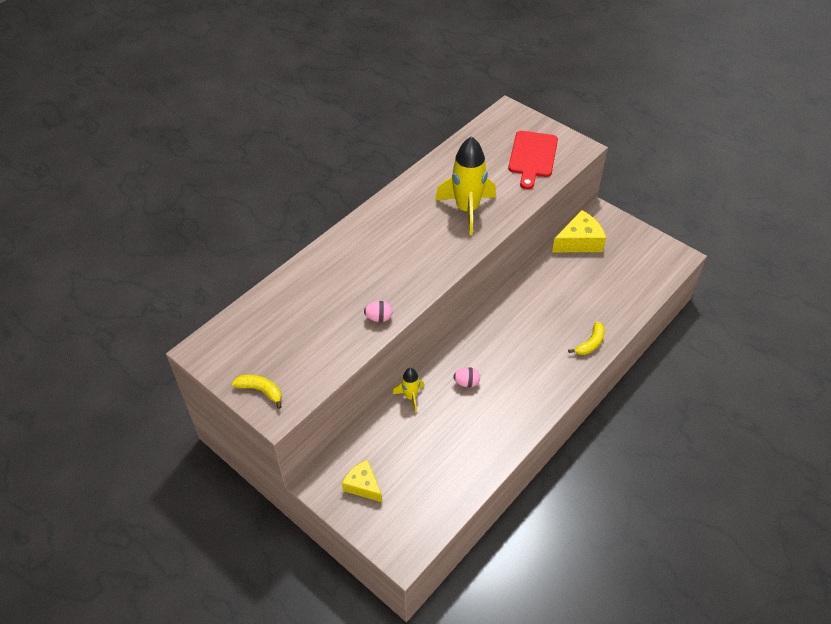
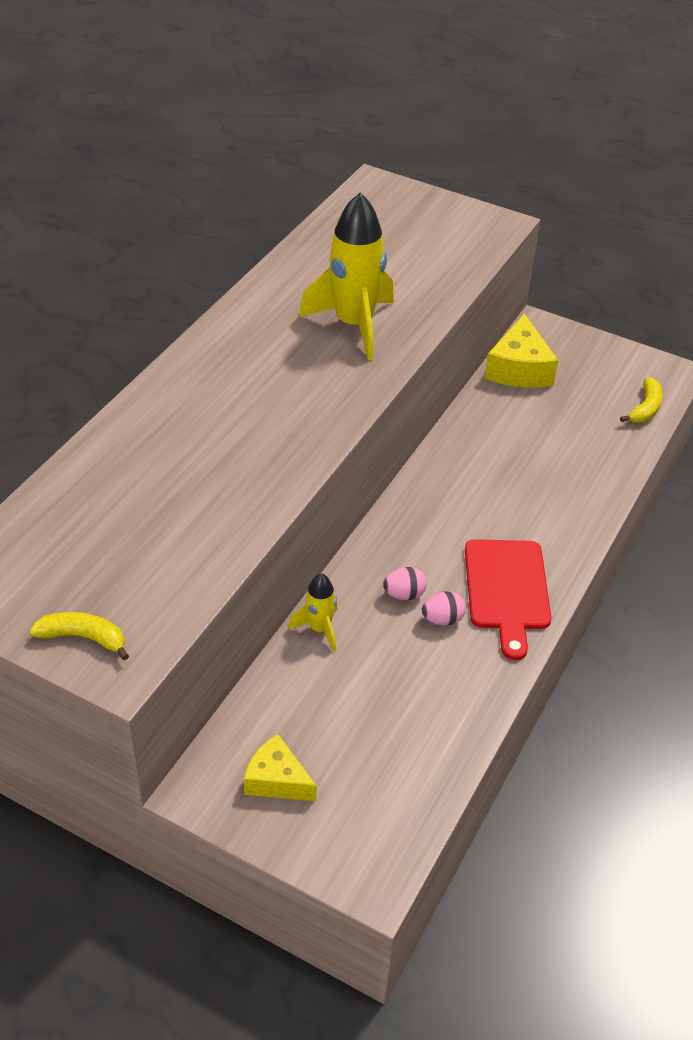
camera: 15 degrees left, 5 degrees down
(379, 318) = (256, 498): pink egg -> pink egg (442, 619)
(532, 157) = (432, 242): red cutting board -> red cutting board (507, 590)
(579, 242) = (519, 369): yellow cheese -> yellow cheese turned 135 degrees clockwise
(590, 343) = (579, 510): yellow banana -> yellow banana (645, 408)

